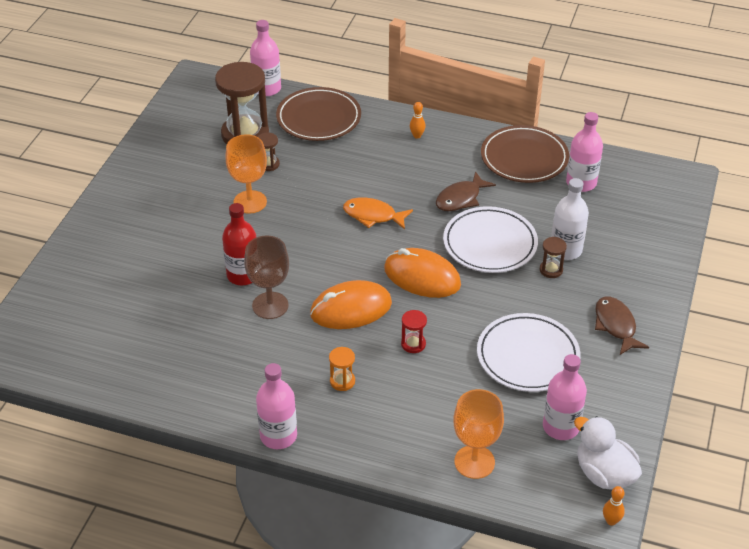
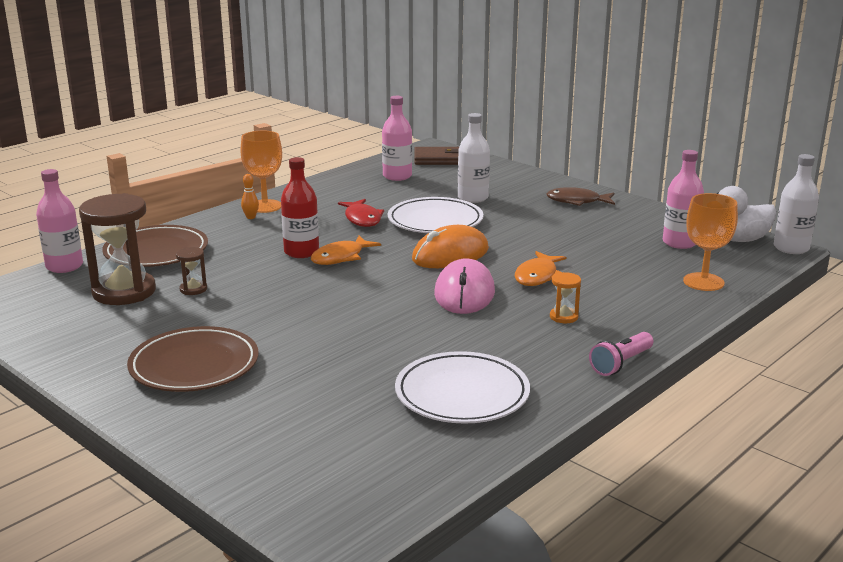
camera: 65 degrees left, 20 degrees down
(243, 275) = (358, 336): red bottle -> red bottle (301, 252)
(250, 202) = (242, 310): orange goblet -> orange goblet (265, 206)
(270, 305) = (421, 331): brown goblet -> none
(278, 436) = (621, 363): pink bottle -> pink flashlight
(351, 309) = (464, 293): orange mouse -> pink mouse
(413, 344) = (537, 276): red hourglass -> orange fish
(460, 198) = (362, 219): brown fish -> red fish
(524, 158) = (340, 187): brown plate -> brown plate (194, 365)
(527, 356) = (588, 237): white plate -> white plate (462, 394)
(551, 270) = (491, 207): brown hourglass -> none
(611, 521) = (791, 248): orange bowling pin -> white bottle
(652, 193) = (437, 159): none -> brown wallet

